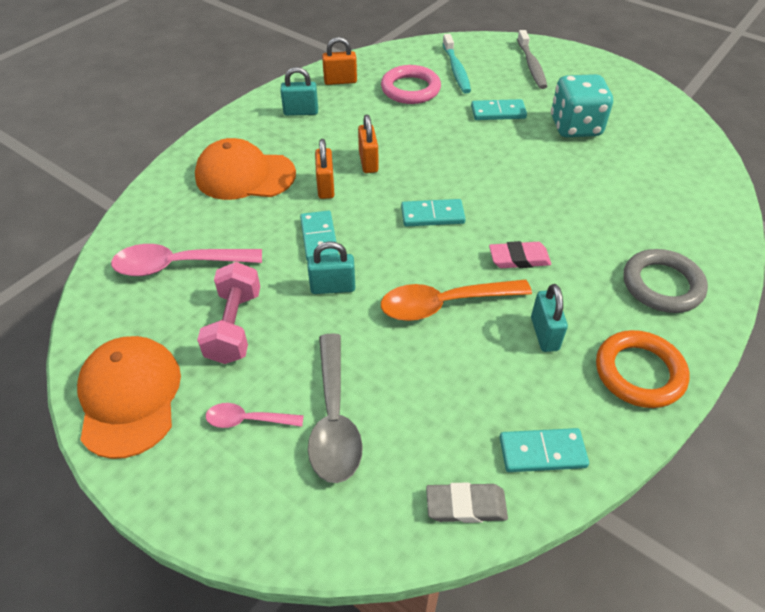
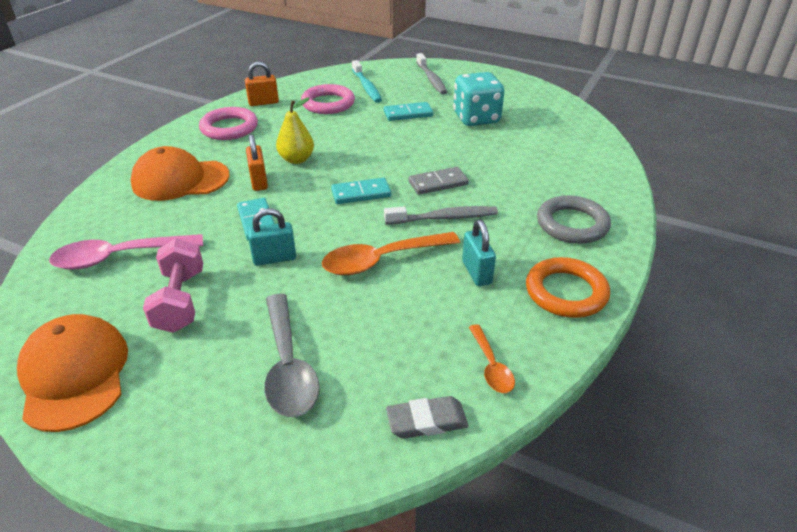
camera: 10 degrees left, 10 degrees down
(248, 420) = (201, 378): pink spoon -> none
(301, 112) = (229, 128): turquoise padlock -> pink ring
(368, 162) = (296, 159): orange padlock -> yellow pear
(519, 211) = (438, 183): none -> grey domino
(519, 258) = (444, 218): pink eraser -> grey toothbrush
(542, 452) = (491, 366): turquoise domino -> orange spoon

